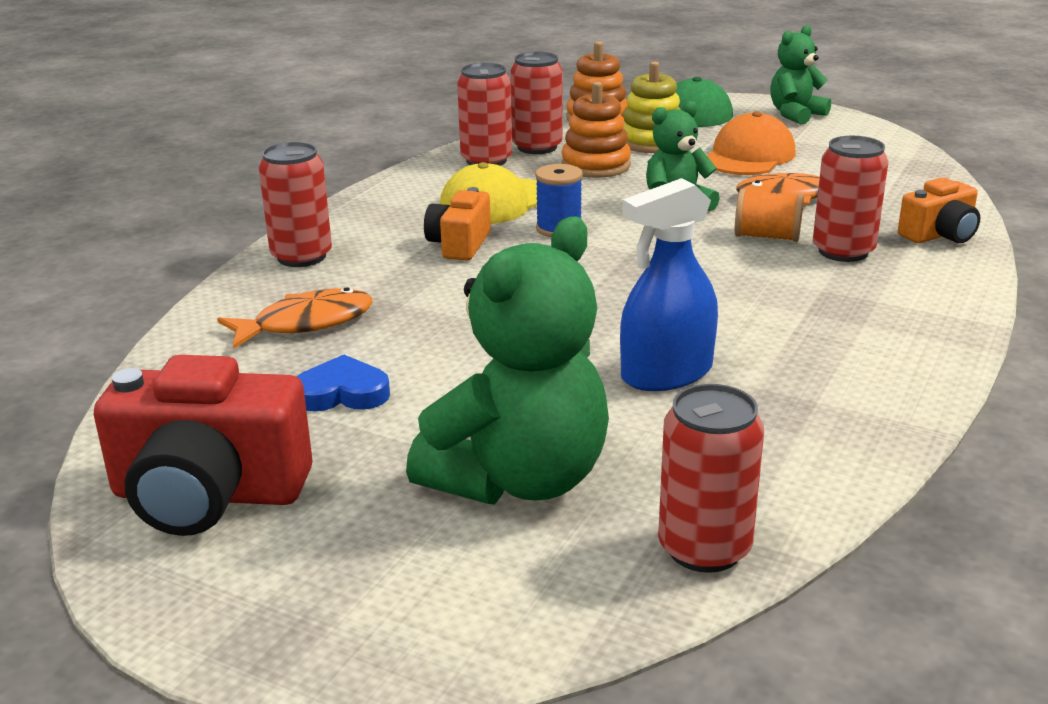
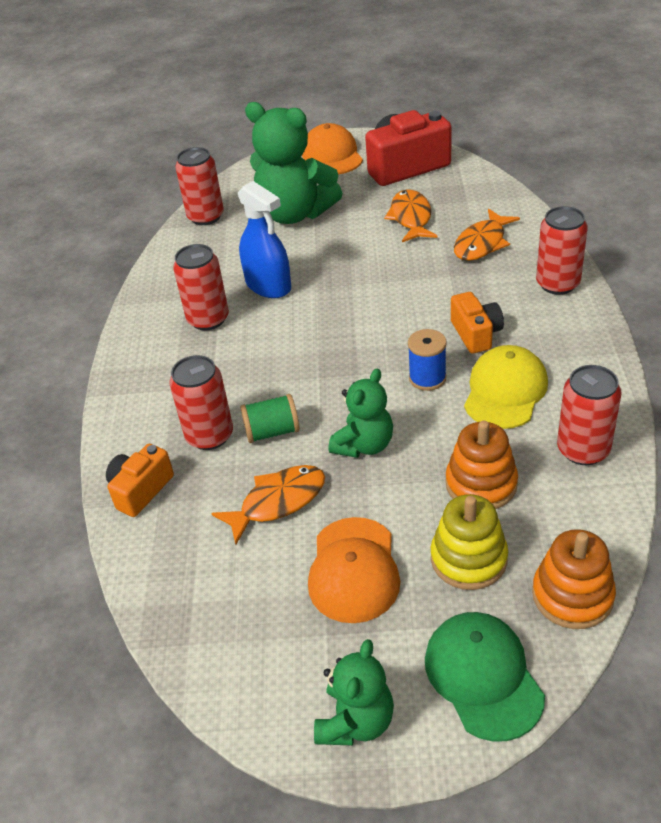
camera: 155 degrees right, 15 degrees up
(297, 597) = (332, 155): none -> orange cap
(342, 393) = (411, 218): blue heart -> orange fish
(519, 479) = (295, 214): green teddy bear -> green teddy bear turned 75 degrees counterclockwise
(537, 147) = (566, 496): red can -> red can (208, 319)
(666, 373) = (268, 285): blue spray bottle -> blue spray bottle turned 105 degrees clockwise
(767, 237) = (272, 431): orange spool -> green spool

